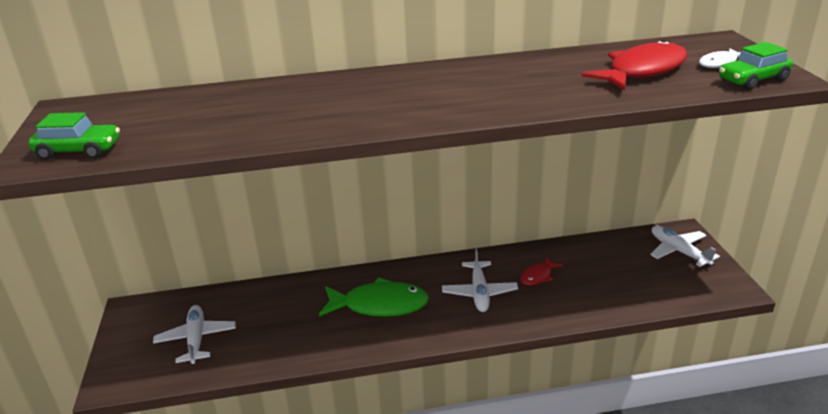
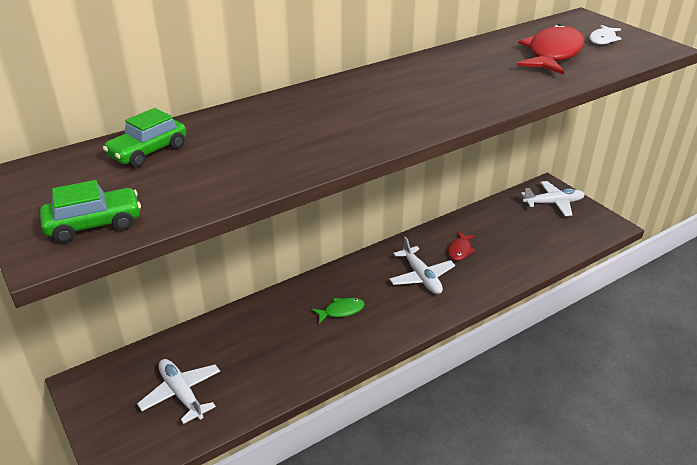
camera: 25 degrees left, 5 degrees up
(380, 305) = (341, 311): green fish -> green fish, size x0.50
(678, 251) = (553, 203): white plane -> white plane turned 135 degrees clockwise
(752, 80) = (640, 52): green car -> green car (148, 152)

